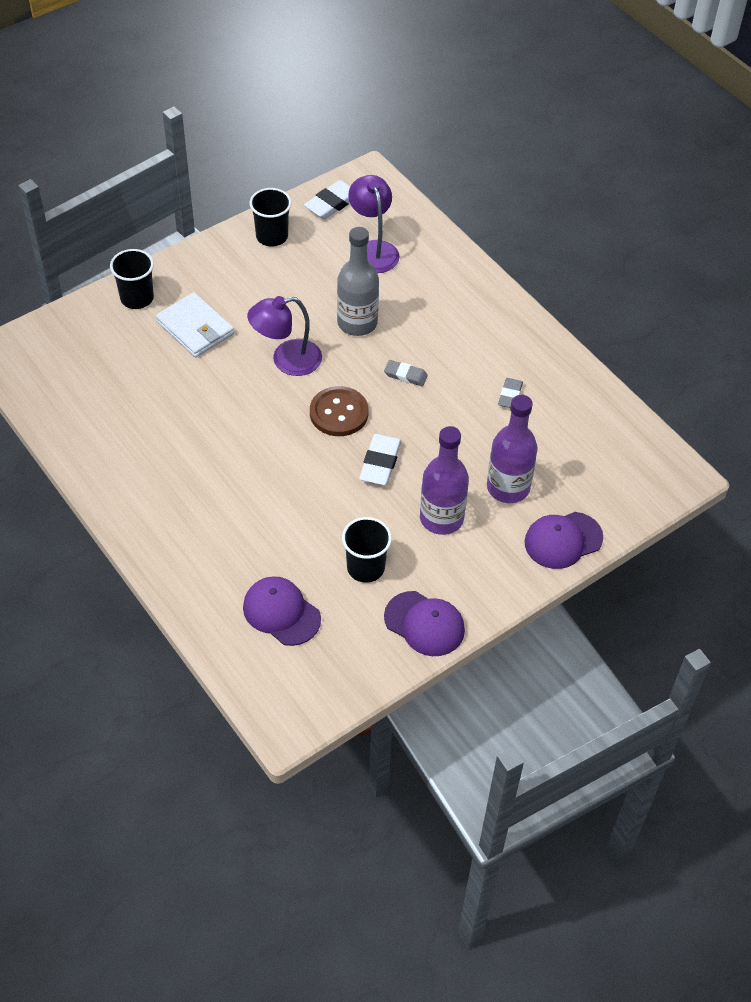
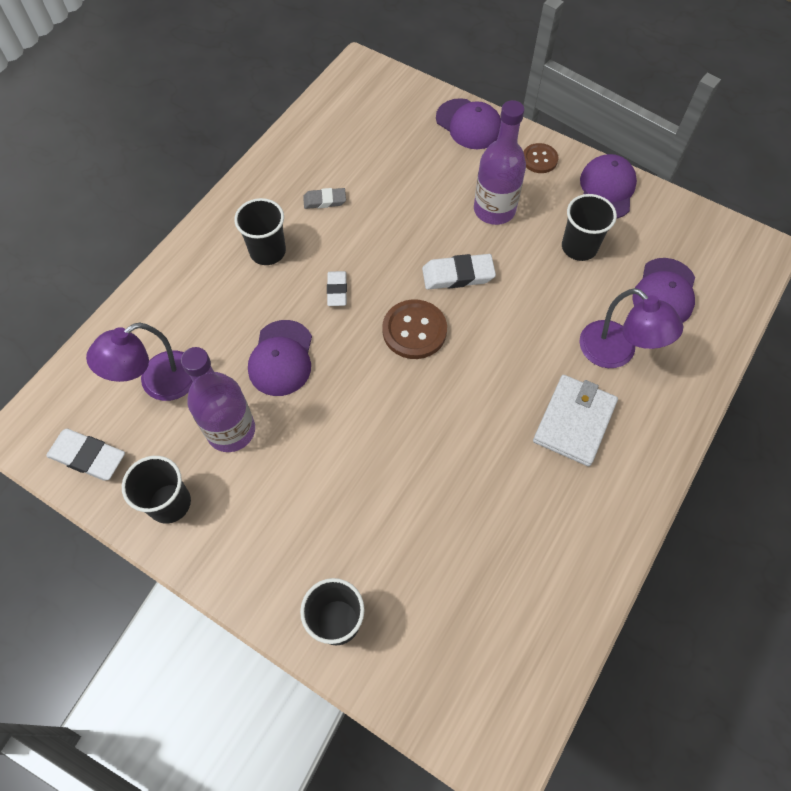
camera: 110 degrees left, 10 degrees up
(195, 328) = (358, 525): white wallet -> white wallet (574, 421)
(286, 360) = (365, 406): purple lamp -> purple lamp (616, 353)
(357, 323) = (281, 358): grey bottle -> purple cap
(405, 375) = (337, 290): grey eraser -> white eraser
(469, 341) = (267, 251): none -> black cup
(489, 582) = (539, 159): none -> brown button
(508, 487) = (434, 173): purple bottle -> purple bottle (231, 430)

